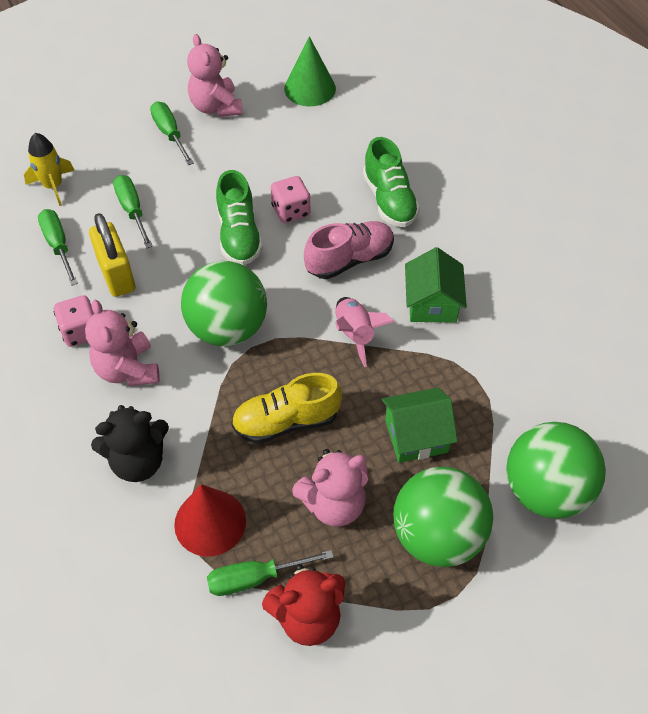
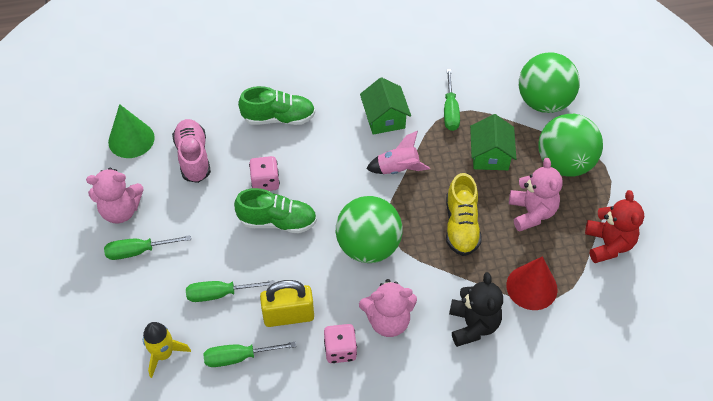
camera: 75 degrees left, 0 degrees up
(255, 578) = (577, 268): green screwdriver -> green screwdriver (450, 110)
(349, 259) = (328, 156): pink shoe -> pink shoe (193, 157)
(432, 303) = (384, 118): green house -> green house turned 60 degrees clockwise

